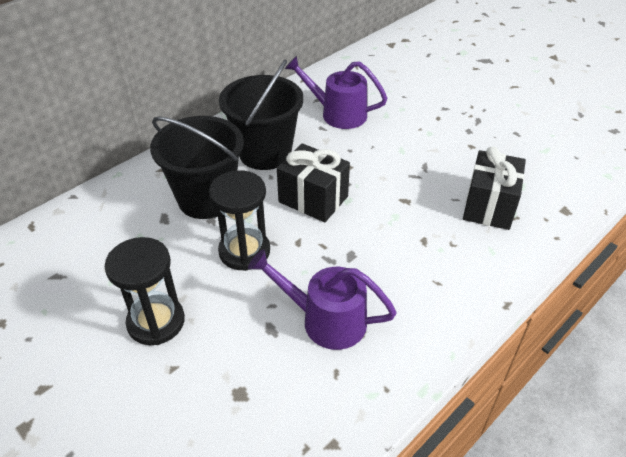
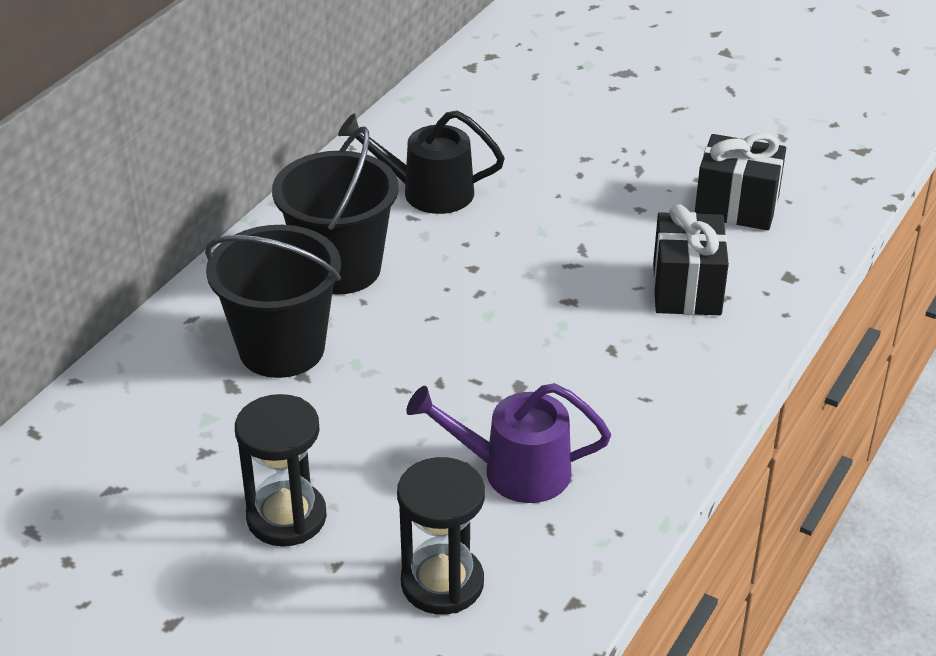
camera: 15 degrees left, 5 degrees down
(244, 251) = (369, 408): black hourglass -> black hourglass (442, 583)
(313, 199) = (438, 322): black gift -> black gift (736, 207)
(337, 114) = (427, 192): purple watering can -> black watering can

